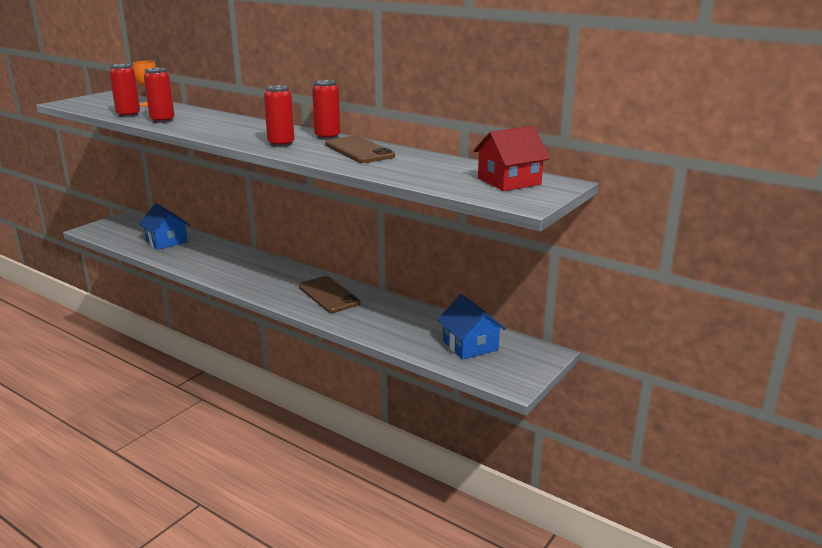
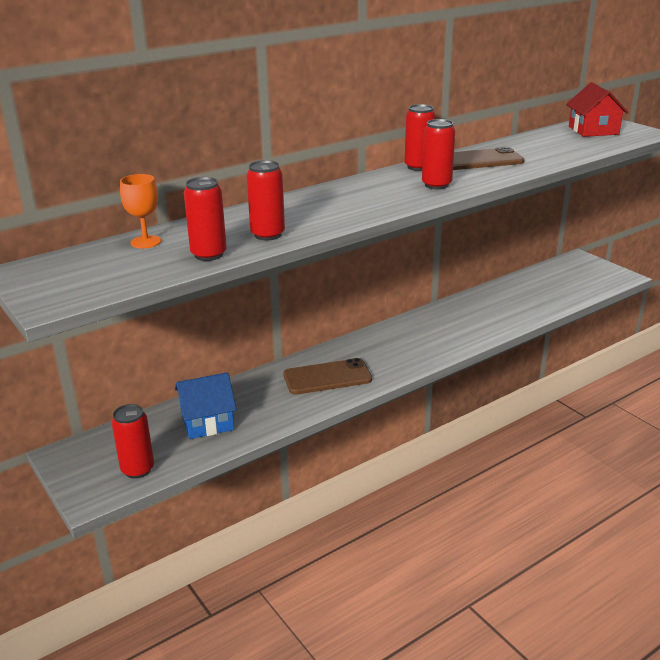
camera: 70 degrees left, 5 degrees up
(114, 234) = (137, 469): none -> red can
(329, 295) = (438, 327): brown phone -> brown phone (327, 377)
(470, 345) = (560, 281): blue house -> none

